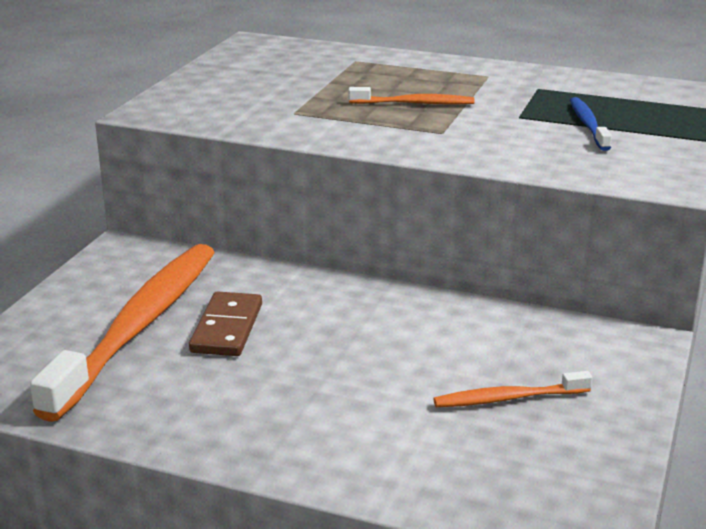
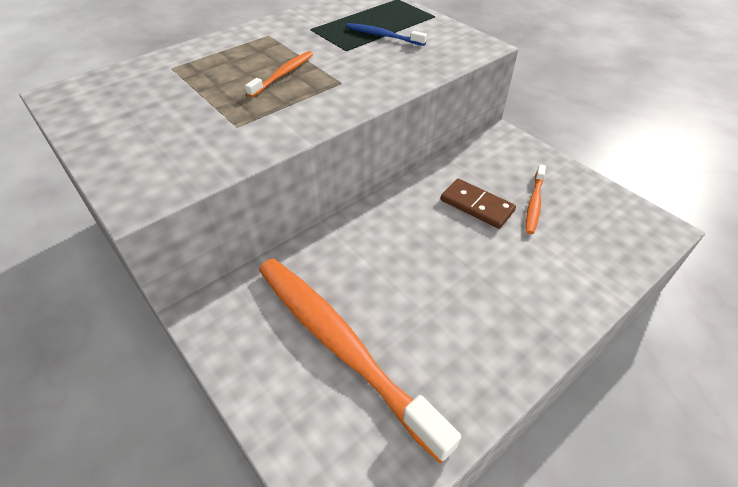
camera: 60 degrees left, 20 degrees up
(226, 328) = (379, 294): brown domino -> brown domino (476, 206)

